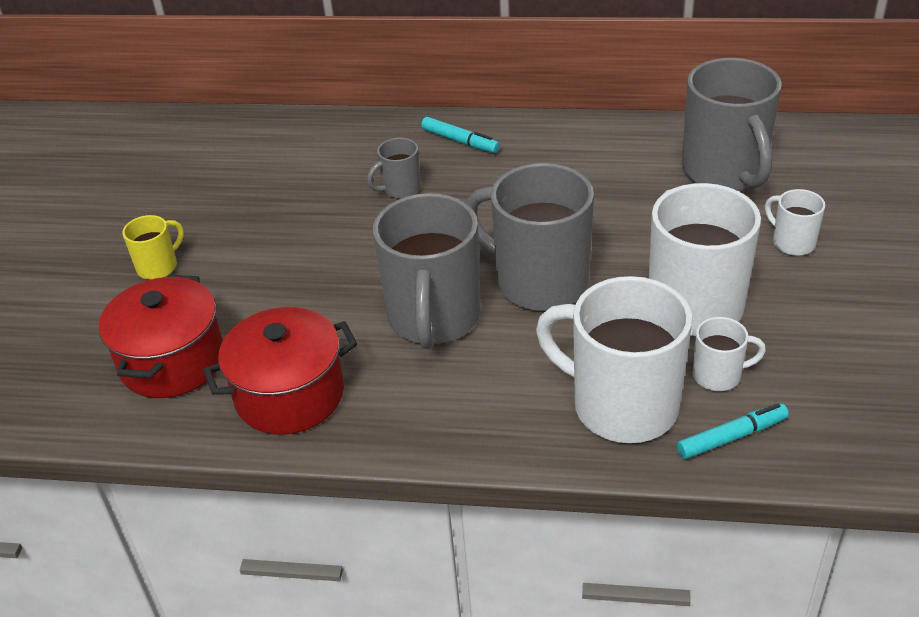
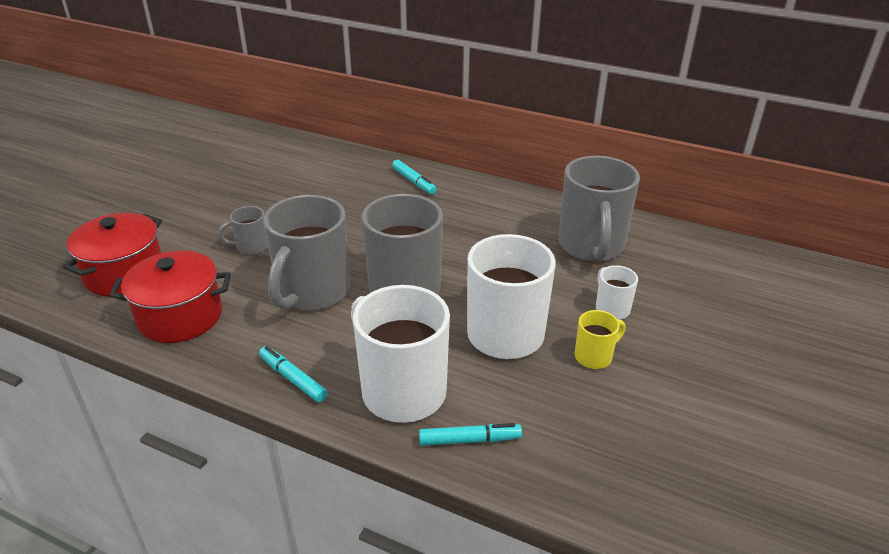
camera: 15 degrees right, 5 degrees down
(158, 267) = (162, 213): yellow mug -> yellow mug (594, 357)
(400, 189) = (351, 202): grey mug -> grey mug (251, 247)
(486, 429) = (293, 379): none -> turquoise marker
(718, 375) = (490, 390): white mug -> none

